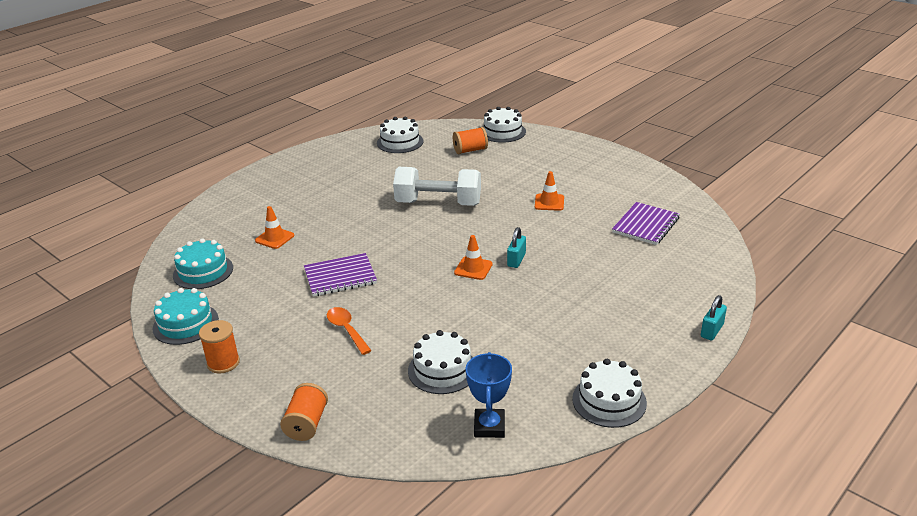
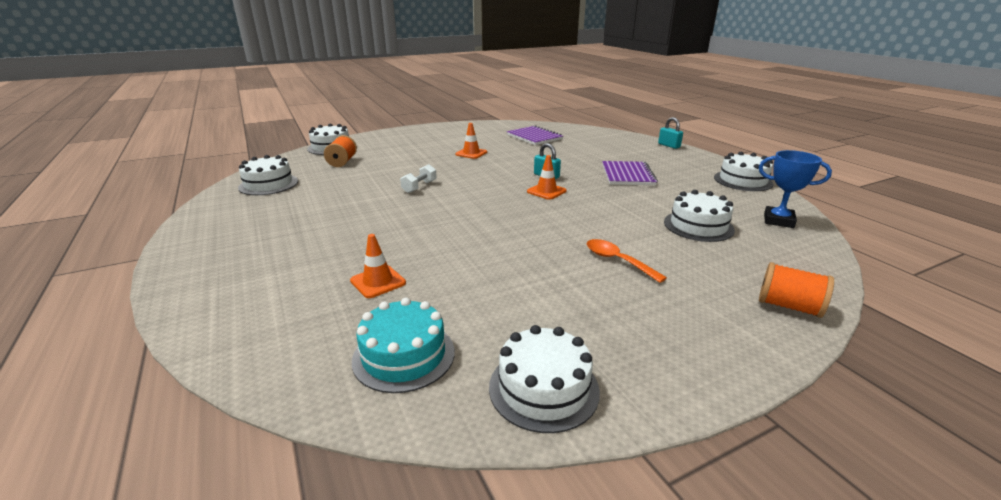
camera: 70 degrees left, 5 degrees down
(185, 324) = (543, 388): turquoise cake -> white cake
(223, 363) = (660, 357): orange spool -> none
(340, 277) = (510, 251): purple notebook -> purple notebook (628, 175)
(346, 330) = (617, 261): orange spoon -> orange spoon turned 60 degrees clockwise
(438, 203) = (419, 187): white dumbbell -> white dumbbell, size x0.45

